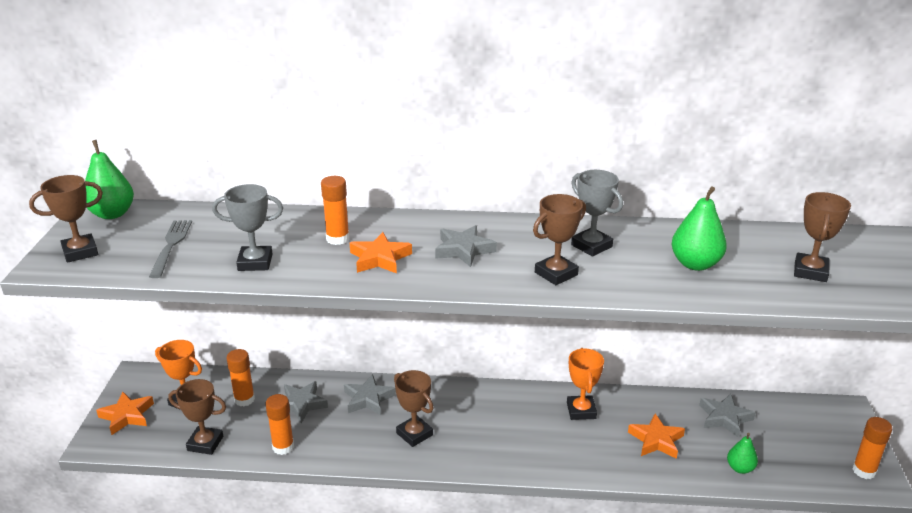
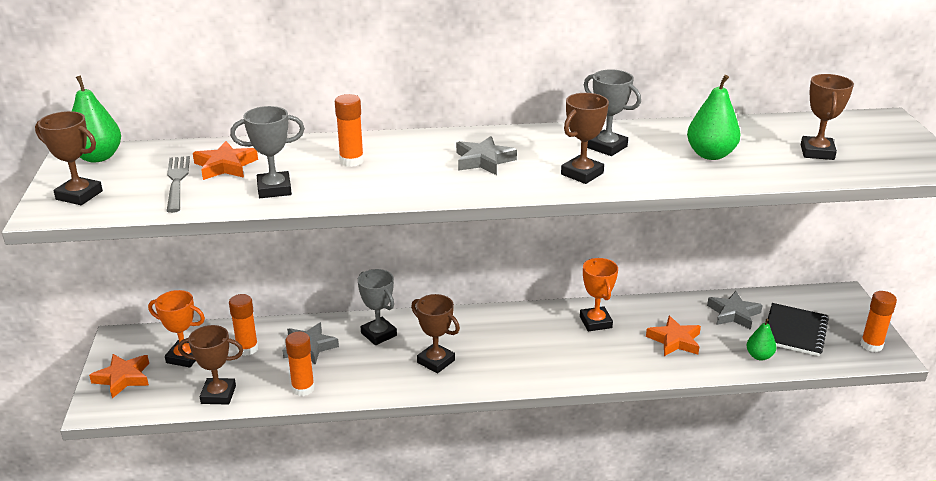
camera: 10 degrees left, 0 degrees up
(80, 252) = (79, 195): brown trophy -> brown trophy turned 60 degrees clockwise
(368, 399) = (378, 334): grey star -> grey trophy
(379, 258) = (402, 175): orange star -> orange star (225, 166)
(784, 445) = (794, 331): none -> black notebook

